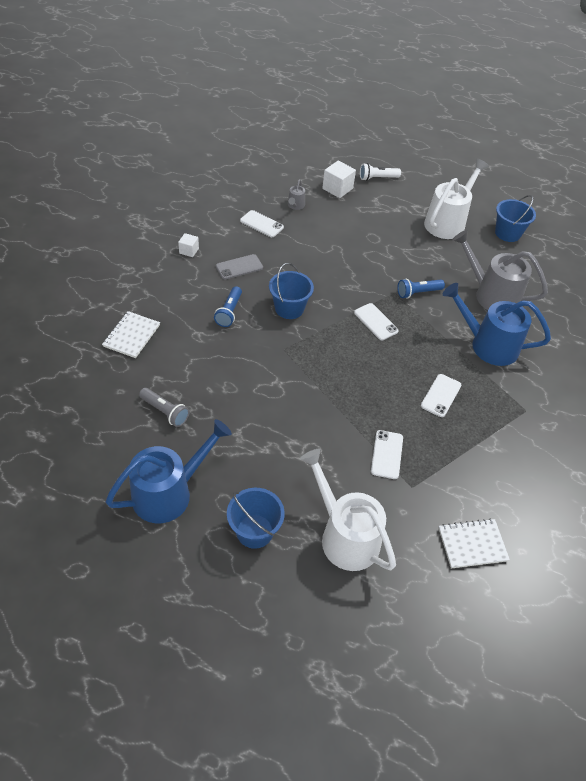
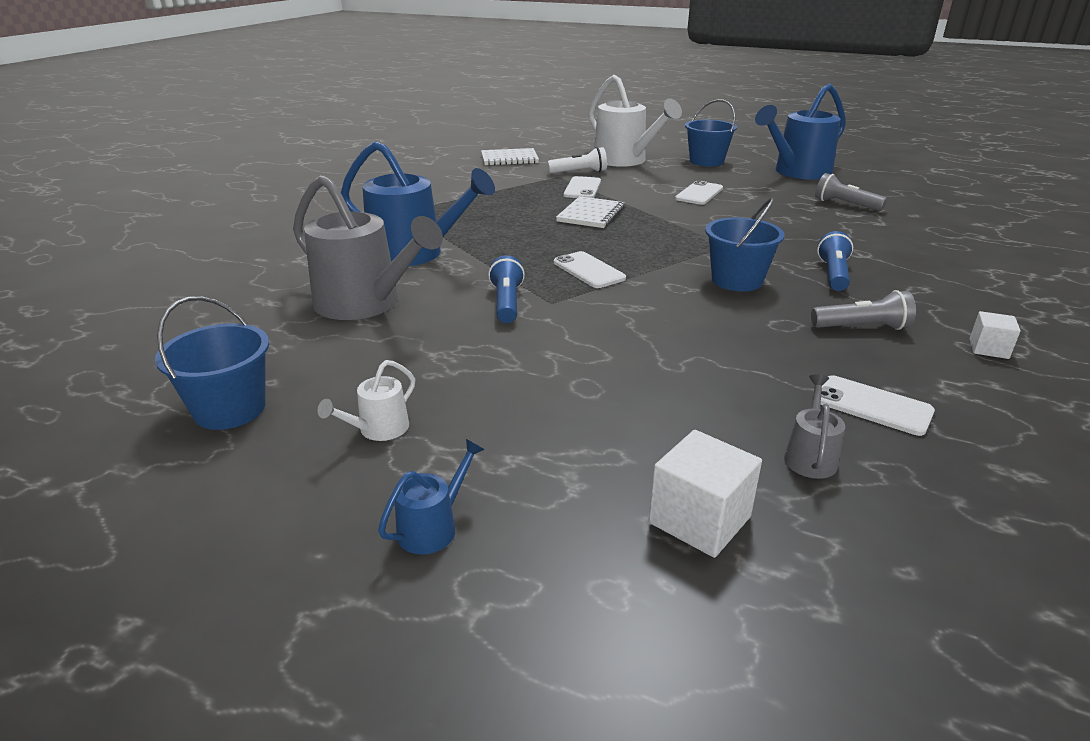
camera: 175 degrees left, 20 degrees down
(131, 336) = (957, 251): white notebook -> white notebook (591, 214)
(239, 267) = (862, 327): grey phone -> grey flashlight
(377, 178) = (560, 572): white flashlight -> white flashlight (579, 172)
(415, 190) = (433, 527): none -> blue watering can
(418, 293) = (506, 303): blue flashlight -> blue flashlight turned 75 degrees counterclockwise
(441, 395) = (507, 218): white phone -> white phone (699, 193)
(447, 222) = (379, 429): white watering can -> white watering can, size x0.44

